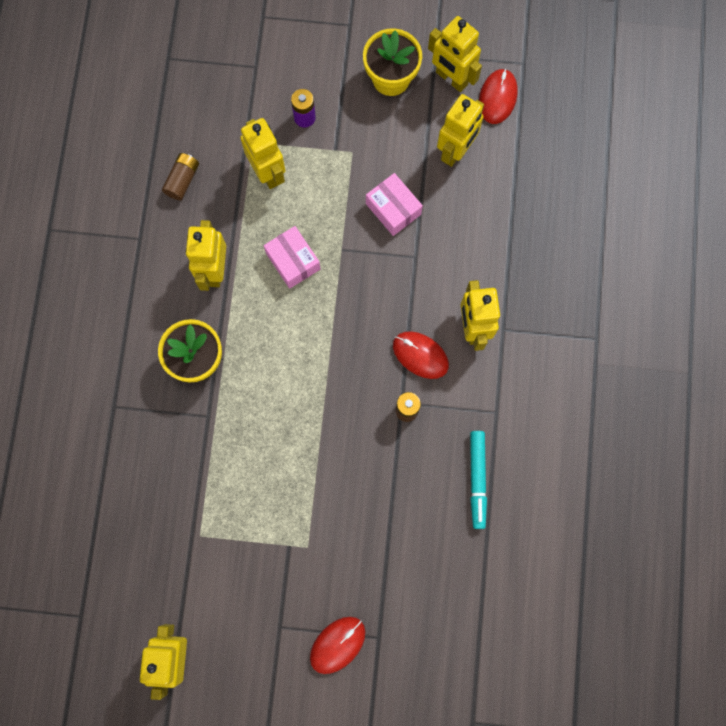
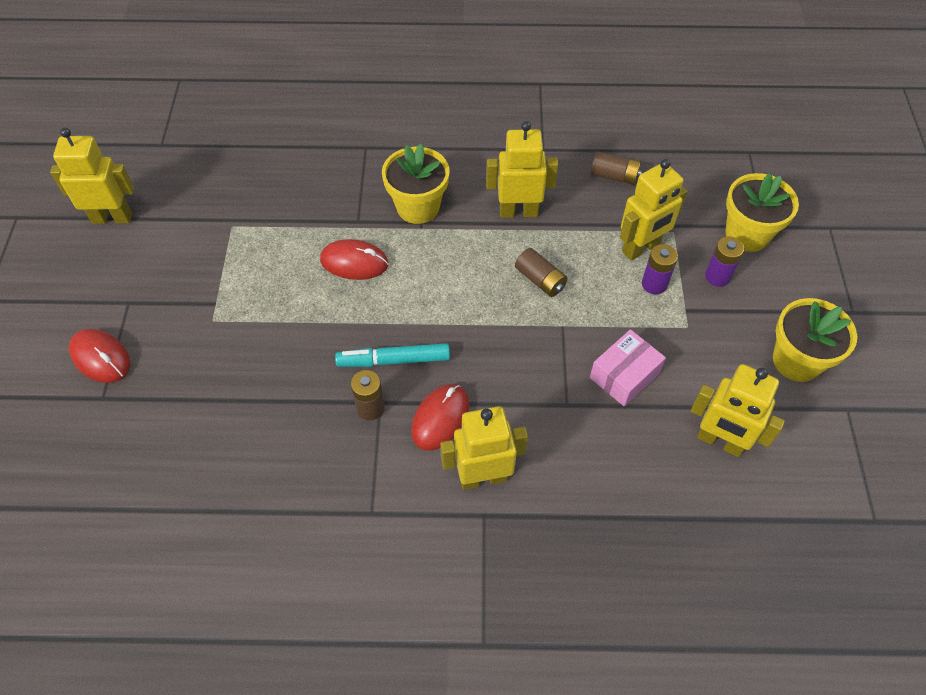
camera: 85 degrees right, 20 degrees down
(263, 83) = (747, 234): none -> yellow flower pot
(293, 261) = (540, 280): pink box -> brown battery
(307, 169) = (654, 284): none -> purple battery
(451, 78) = (820, 430): yellow robot -> none
(477, 479) = (283, 494): turquoise marker -> turquoise marker (393, 360)
(497, 97) = (812, 489): red mouse -> red mouse (354, 262)

